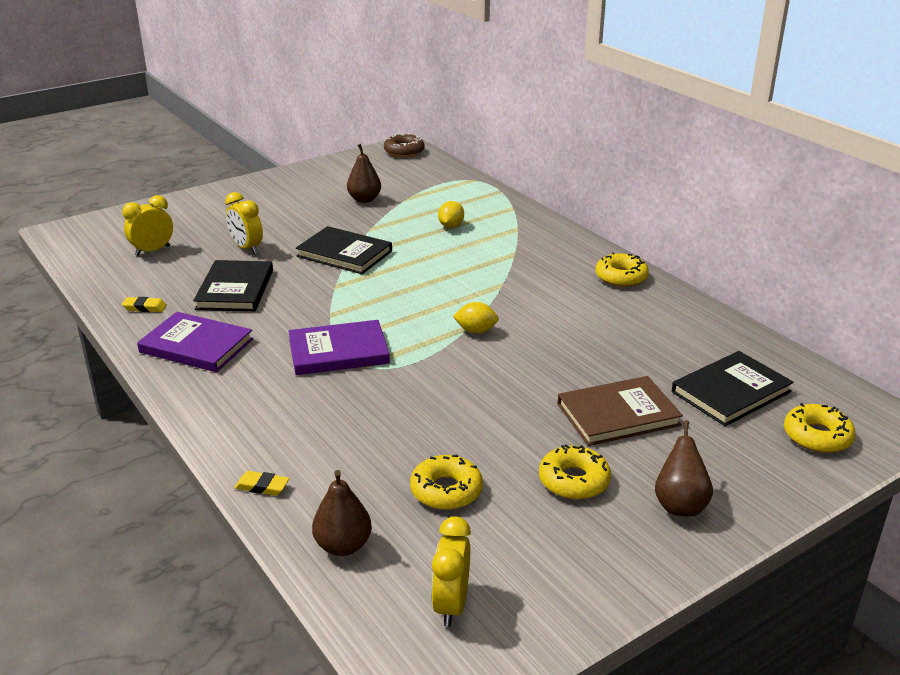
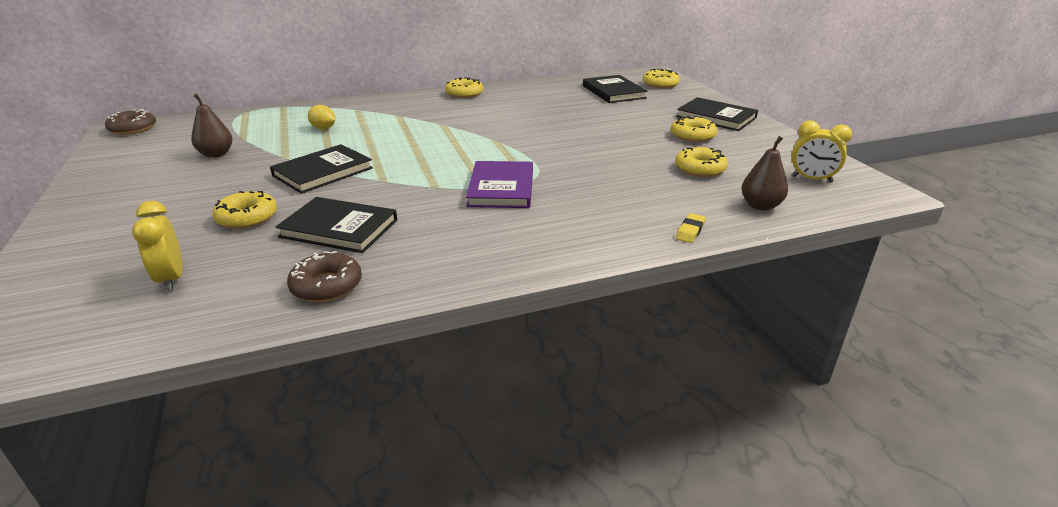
camera: 75 degrees left, 0 degrees up
(145, 307) = (326, 286): yellow eraser -> brown donut
(196, 346) = (443, 254): purple book -> none
(247, 248) = (247, 218): yellow clock -> yellow donut
(476, 331) = (504, 139): yellow lemon -> none
(618, 414) = (627, 117): brown book -> none
(680, 505) = (716, 117): brown pear -> black book

